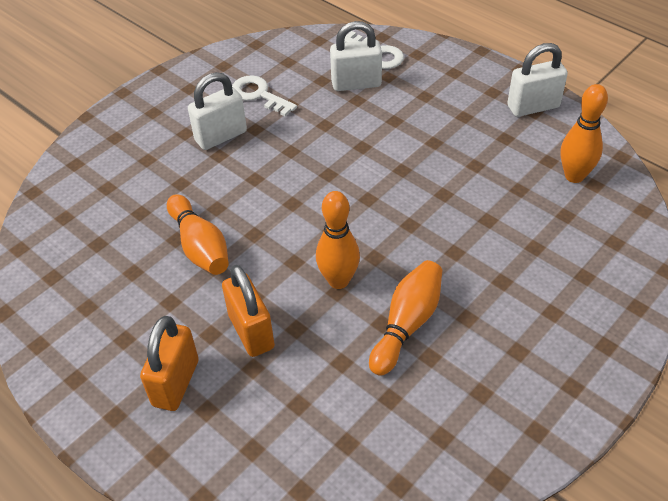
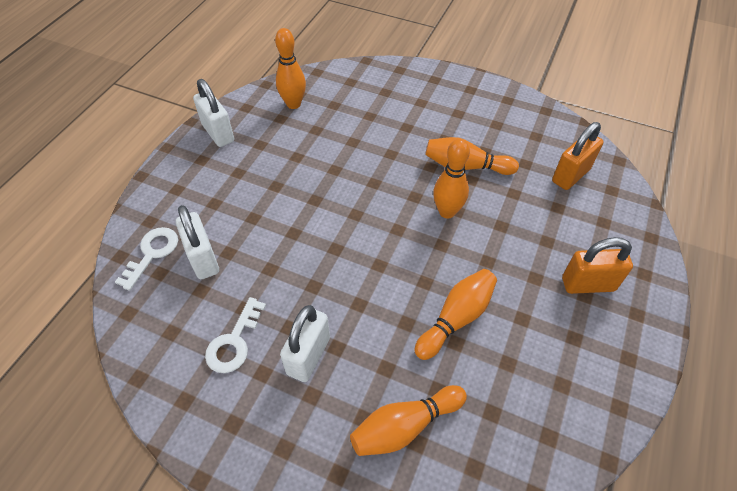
camera: 110 degrees left, 5 degrees up
(124, 183) = (405, 426): none -> orange bowling pin
(221, 136) = (308, 356): white padlock -> white padlock turned 75 degrees clockwise
(251, 331) = (519, 251): orange padlock -> orange padlock (570, 175)

